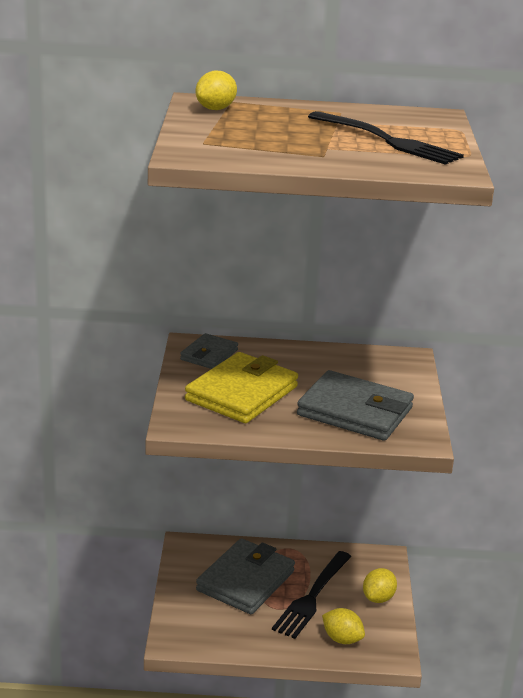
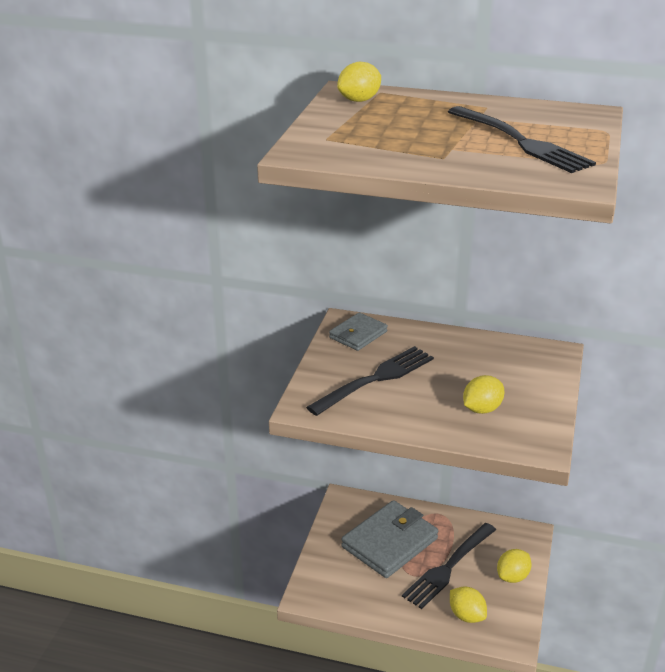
camera: 15 degrees right, 5 degrees up
(242, 393) = (376, 379): yellow wallet -> black fork
(355, 412) = (482, 409): grey wallet -> yellow lemon

